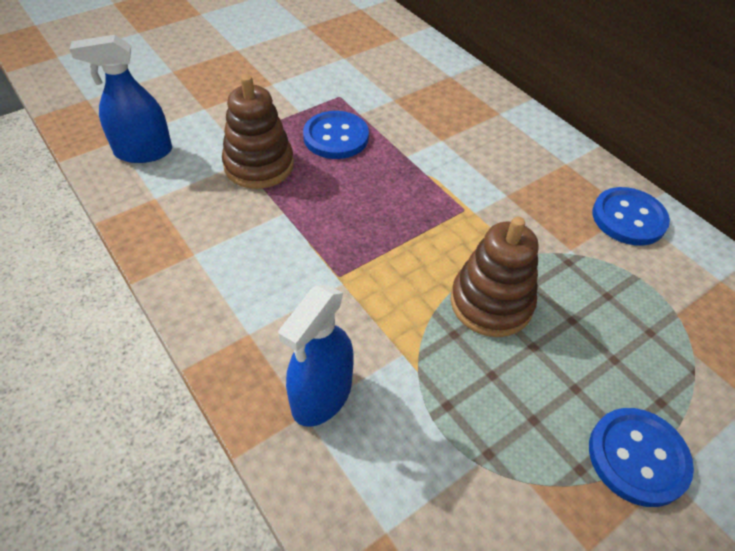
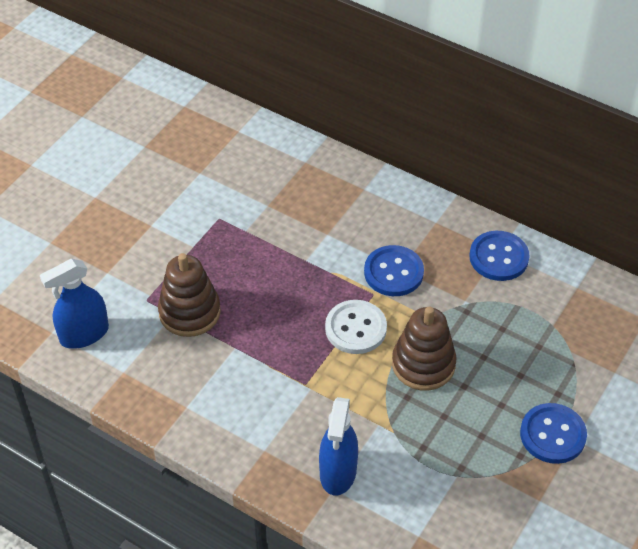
camera: 20 degrees left, 0 degrees up
(336, 137) = (238, 262): blue button -> blue button (393, 272)
(427, 237) = (355, 328): none -> white button

